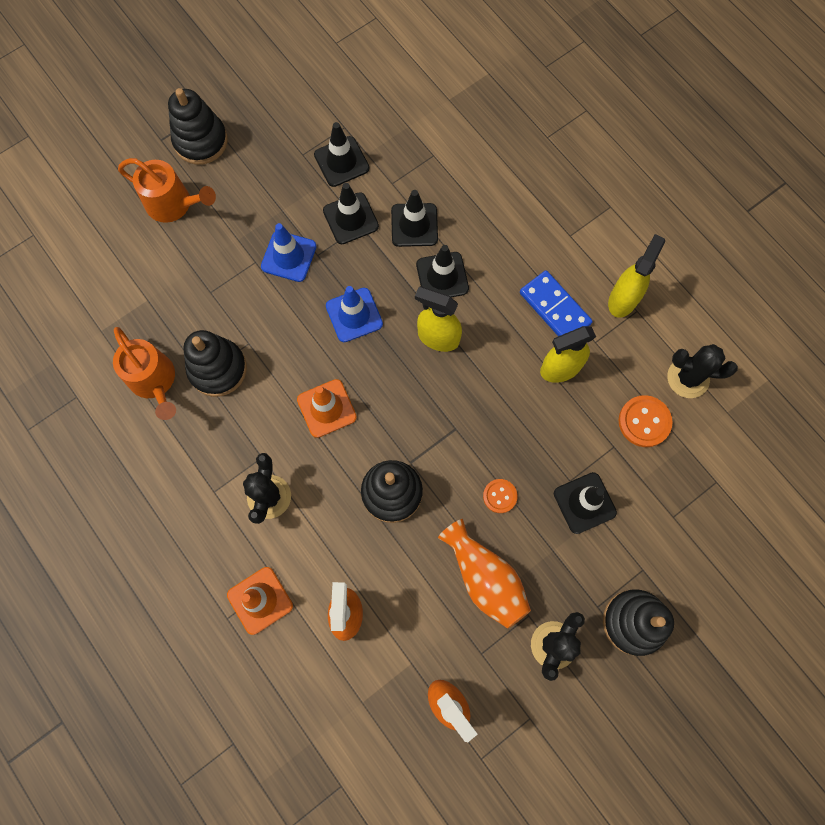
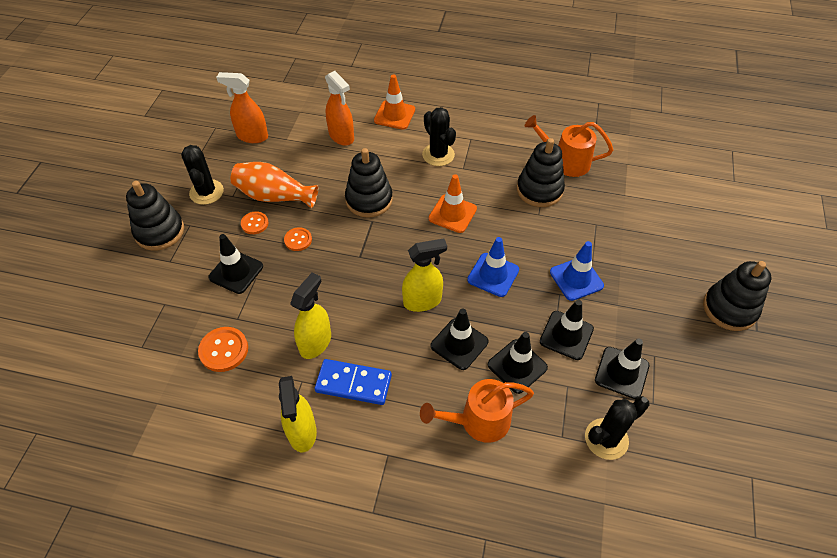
camera: 140 degrees right, 20 degrees down
(174, 204) = (686, 256): orange watering can -> orange watering can (478, 421)
(529, 553) = (254, 223): none -> orange button
(688, 378) = (206, 407): black cactus -> black cactus (606, 439)

